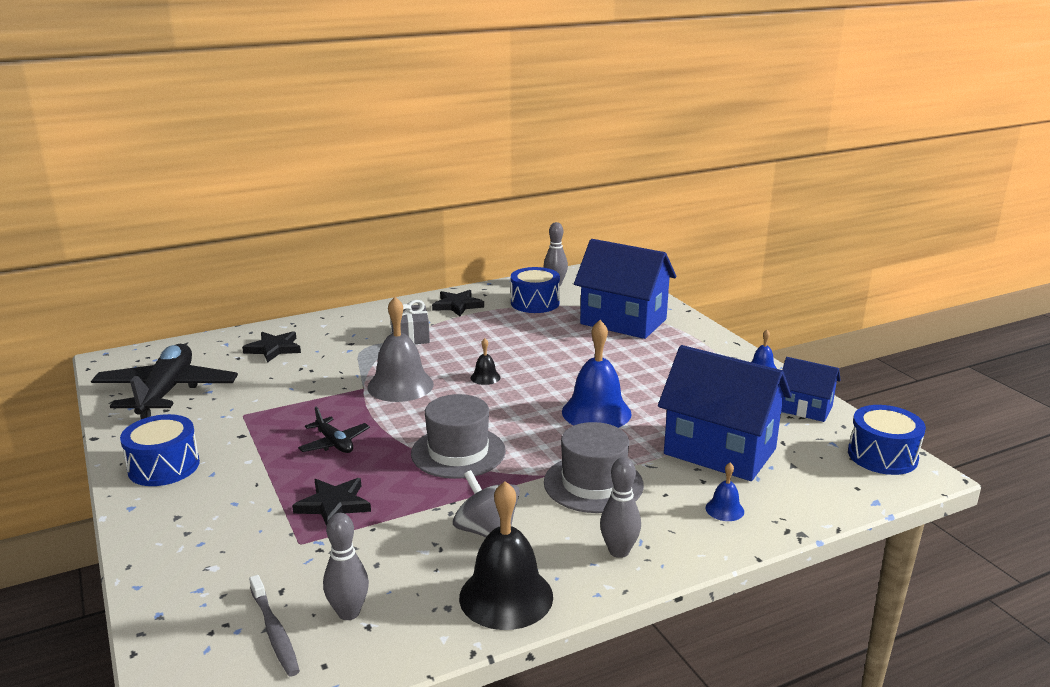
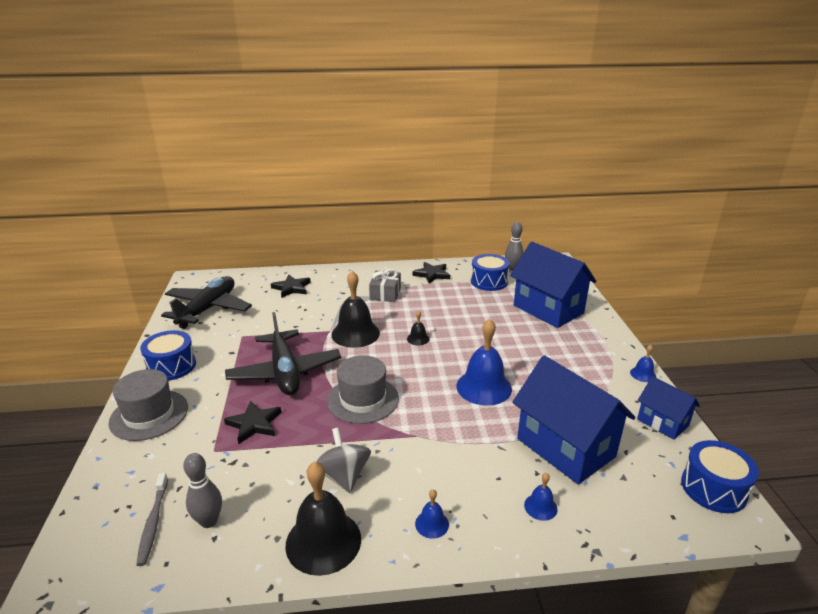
camera: 20 degrees right, 5 degrees up
(334, 443) = (285, 372): black plane -> black plane, size x2.07
(400, 385) = (355, 333): grey bell -> black bell
(593, 484) = (446, 453): grey hat -> grey hat (149, 415)
(619, 551) = (432, 524): grey bowling pin -> blue bell

